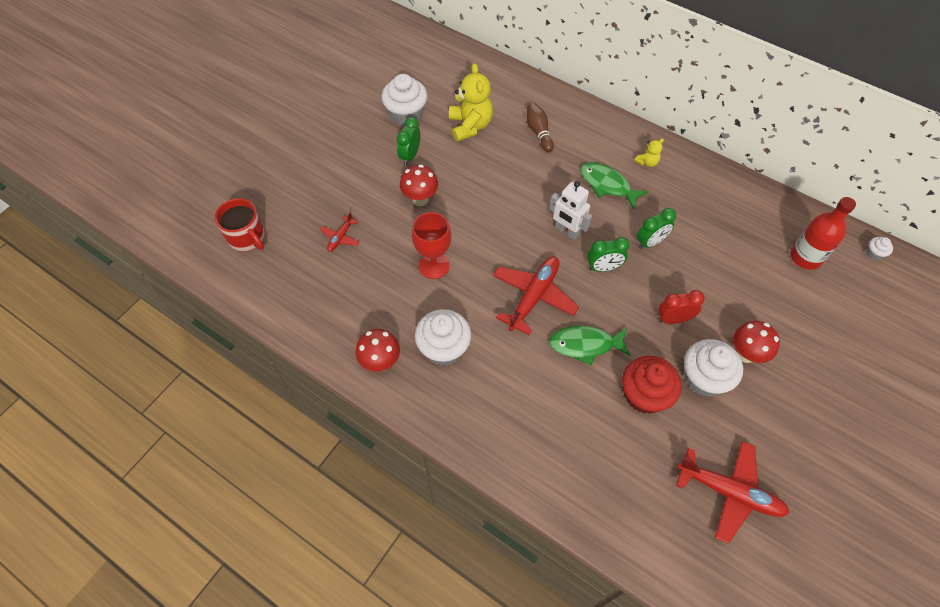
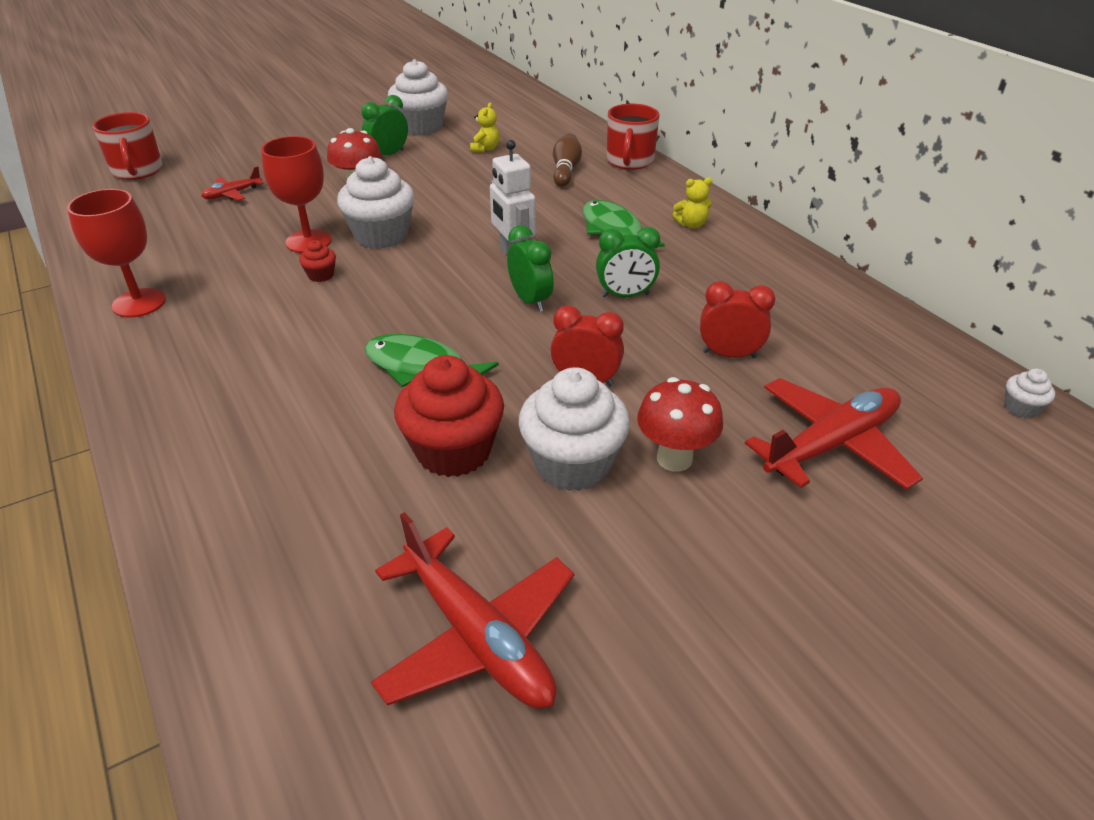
camera: 25 degrees right, 20 degrees down
(380, 362) = (139, 303): red mushroom -> red goblet
(444, 348) = (229, 313): white cupcake -> white cupcake (381, 235)
(468, 293) = (321, 275): none -> red cupcake
(470, 126) = (485, 149): yellow teddy bear -> yellow teddy bear, size x0.48
(534, 296) = (402, 301): red plane -> red plane (831, 445)
(571, 107) = (629, 161): none -> red mug
(603, 267) = (530, 301): green clock -> green clock turned 135 degrees counterclockwise
(729, 269) = (729, 354): none -> red clock
(805, 257) = (879, 377): red bottle -> none

